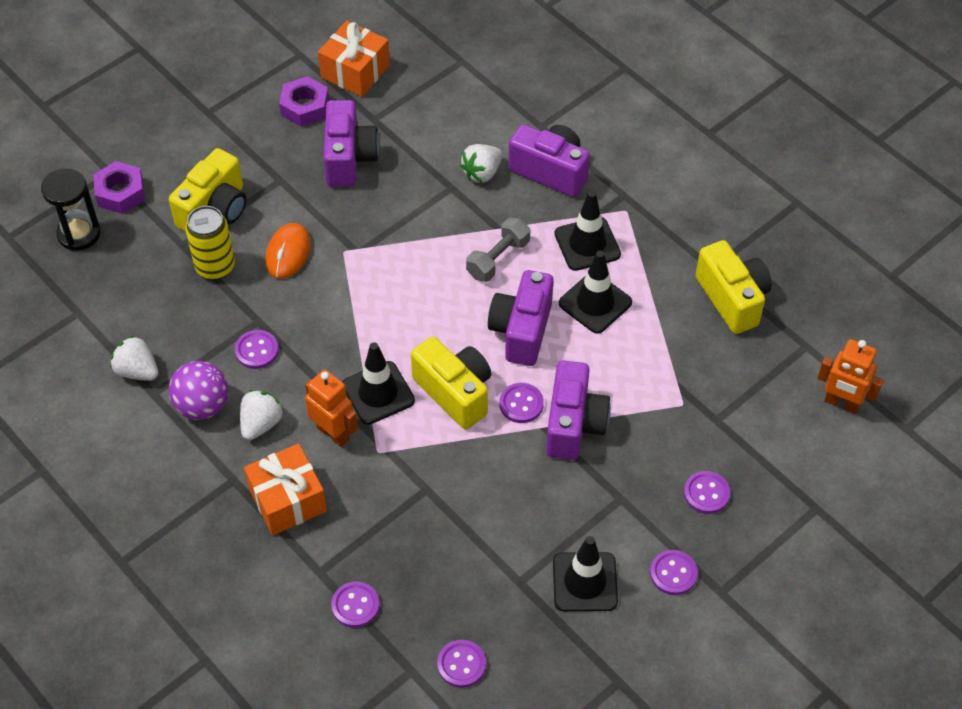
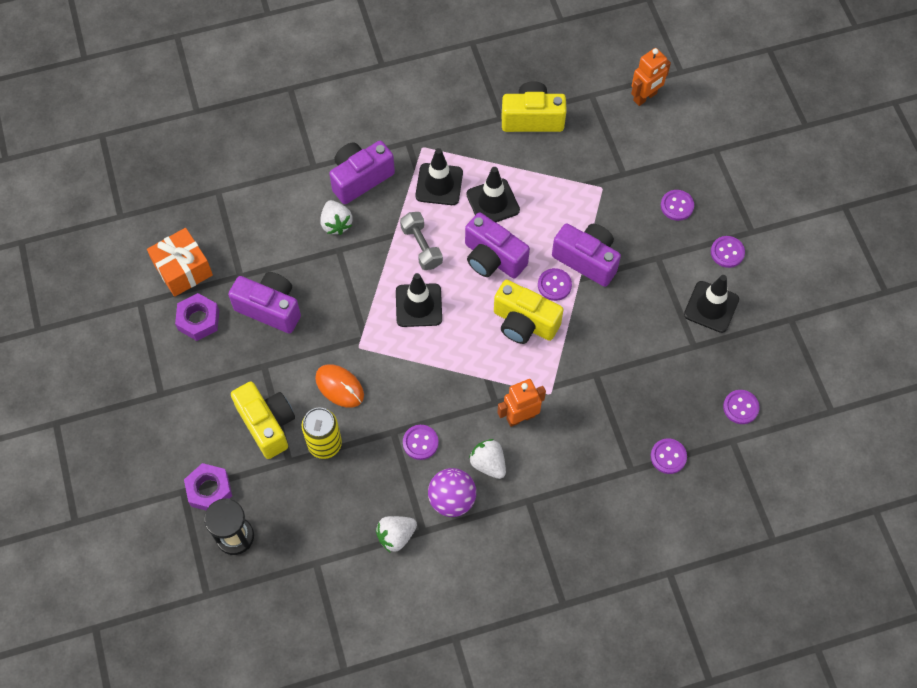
camera: 65 degrees left, 10 degrees up
(287, 500) = (563, 469): orange gift -> none
(378, 393) = (500, 373): black traffic cone -> black traffic cone (418, 305)
(455, 392) = (524, 323): yellow camera -> yellow camera turned 135 degrees counterclockwise

